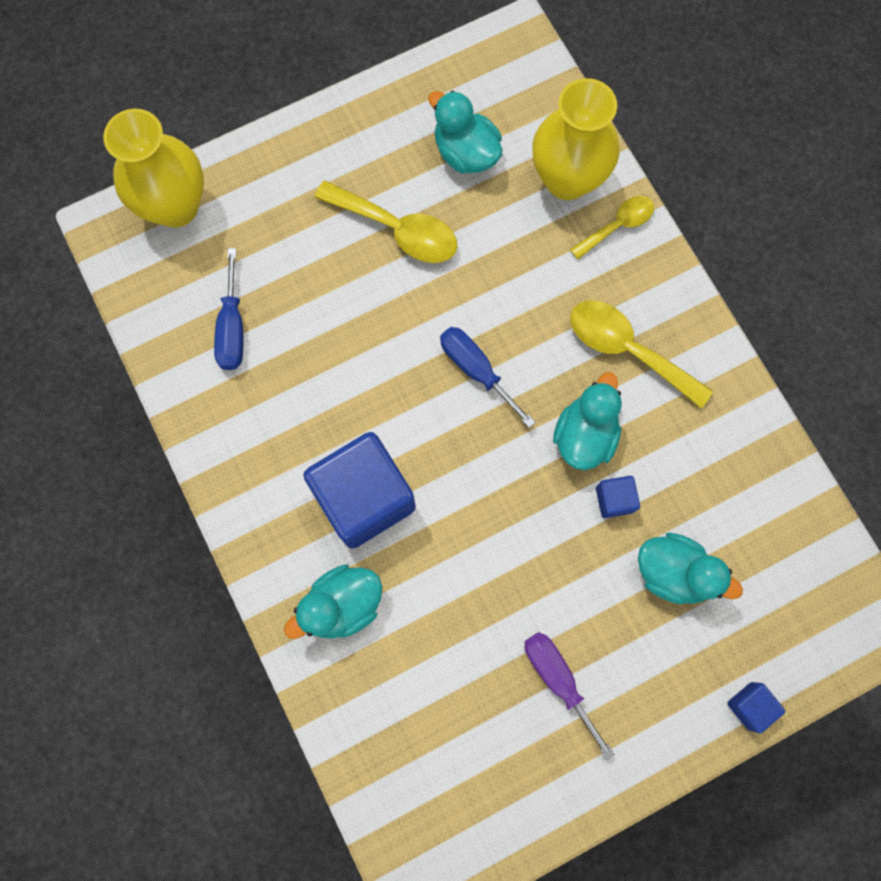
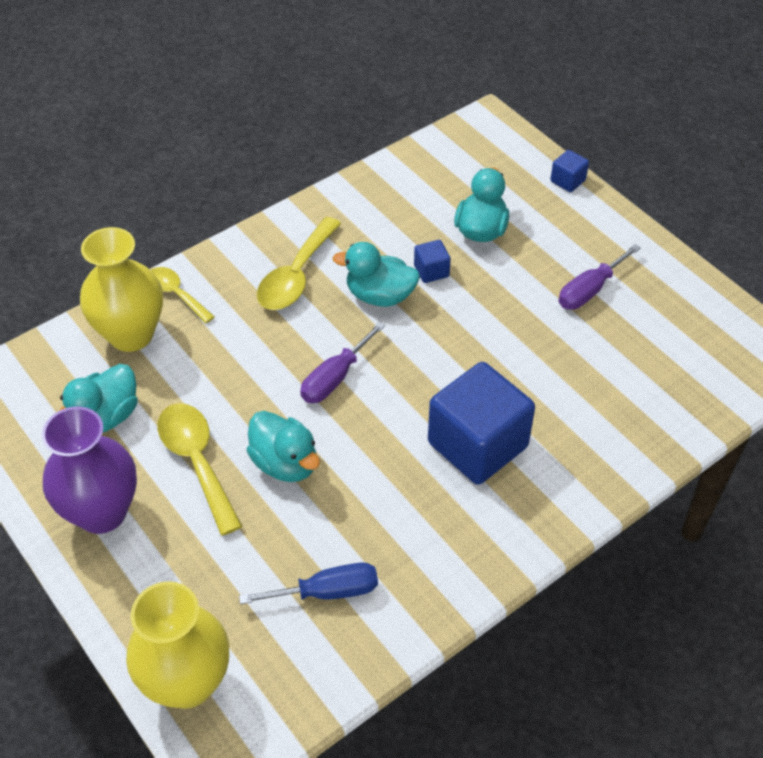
camera: 100 degrees left, 25 degrees down
(342, 605) = (581, 446): turquoise duck -> turquoise duck (285, 463)
(357, 146) = (102, 512): none -> purple vase
(397, 230) = (197, 461): yellow spoon -> yellow spoon turned 45 degrees counterclockwise
(476, 370) = (335, 378): blue screwdriver -> purple screwdriver

